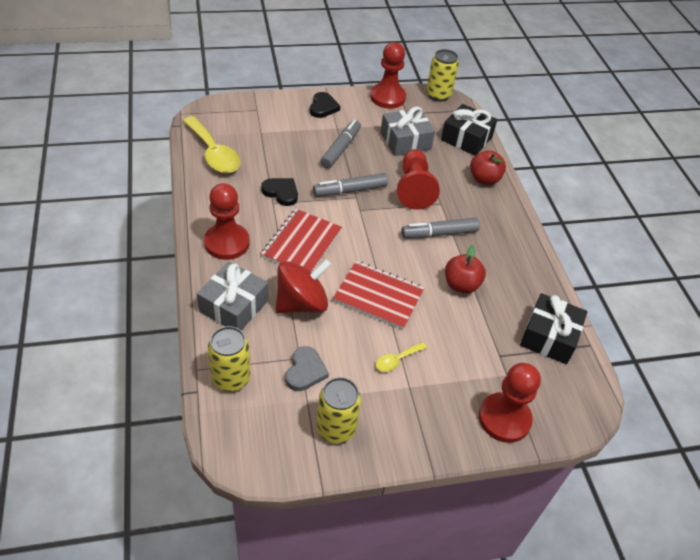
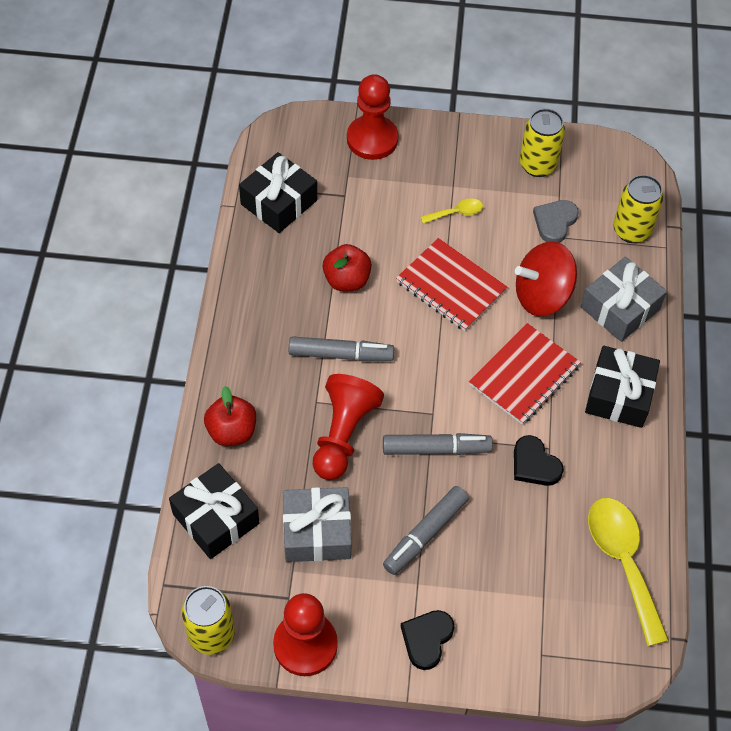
camera: 160 degrees left, 10 degrees up
(227, 243) = (619, 395): red pawn -> black gift

